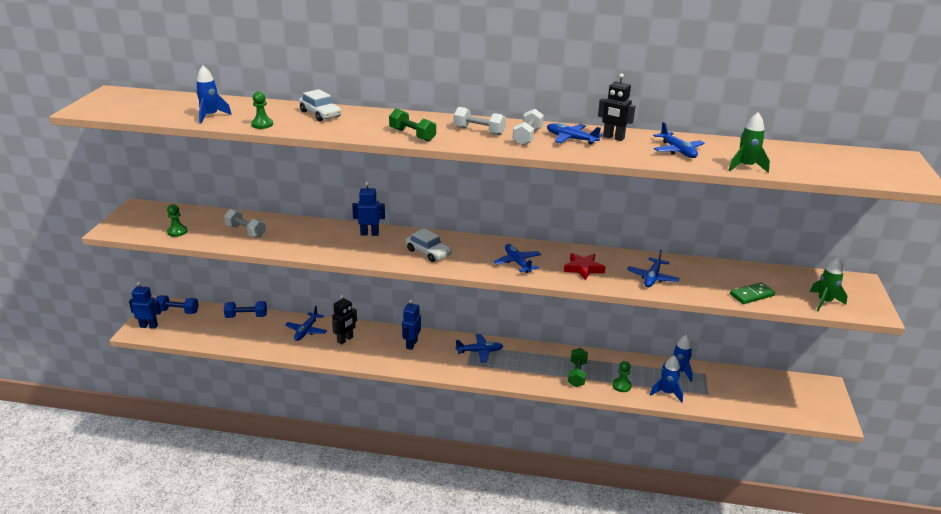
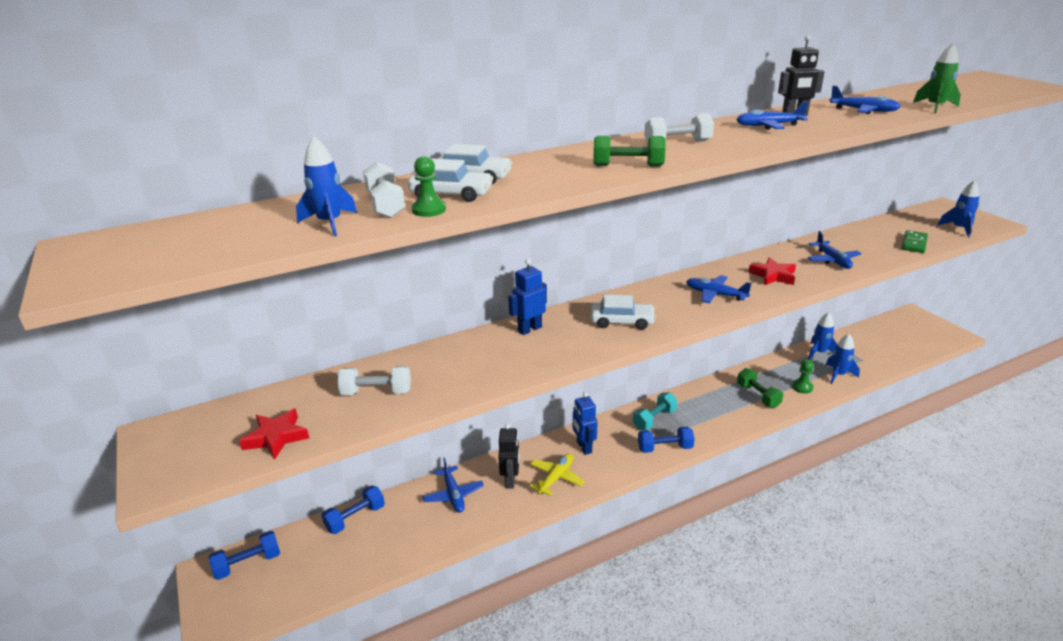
camera: 35 degrees left, 0 degrees up
(149, 326) = (227, 608): blue robot -> none
(177, 232) = (276, 437): green pawn -> red star
(290, 120) = (451, 194): none -> white car
(372, 352) = (556, 478): none -> yellow plane
(460, 370) = (664, 448): none -> blue dumbbell
(480, 351) = (654, 419): blue plane -> turquoise dumbbell
(527, 137) = (731, 135): white dumbbell -> white dumbbell (385, 205)
(824, 302) = (959, 229): green rocket -> blue rocket

